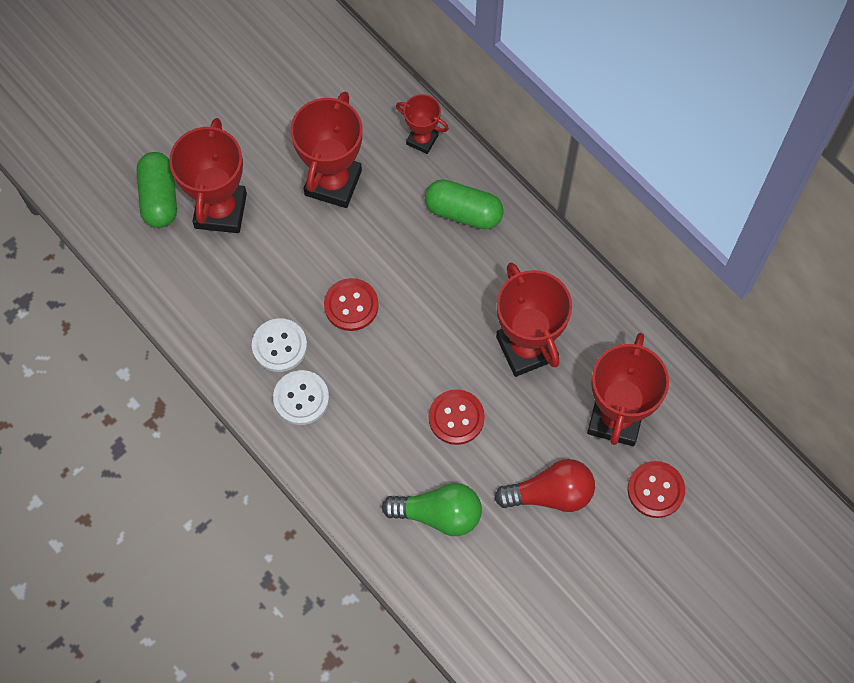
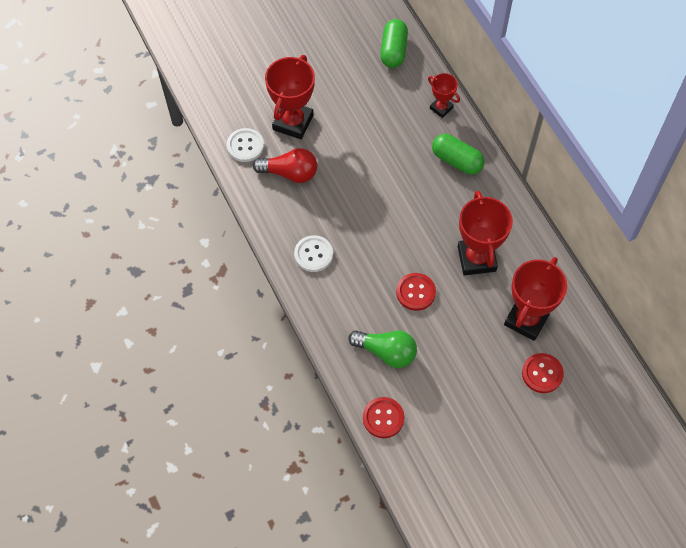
camera: 15 degrees right, 5 degrees down
(159, 198) = (254, 105): green capsule -> green capsule (393, 51)
(279, 346) = (308, 217): white button -> white button (245, 146)
(333, 183) = (373, 122): red trophy -> none
(351, 305) = (364, 203): red button -> red button (383, 418)
(550, 494) = (467, 358): red light bulb -> red light bulb (290, 173)

